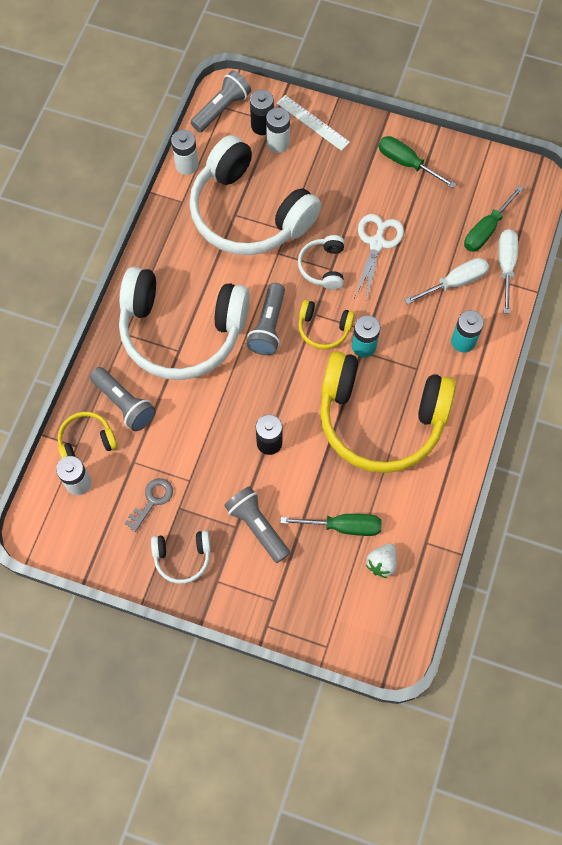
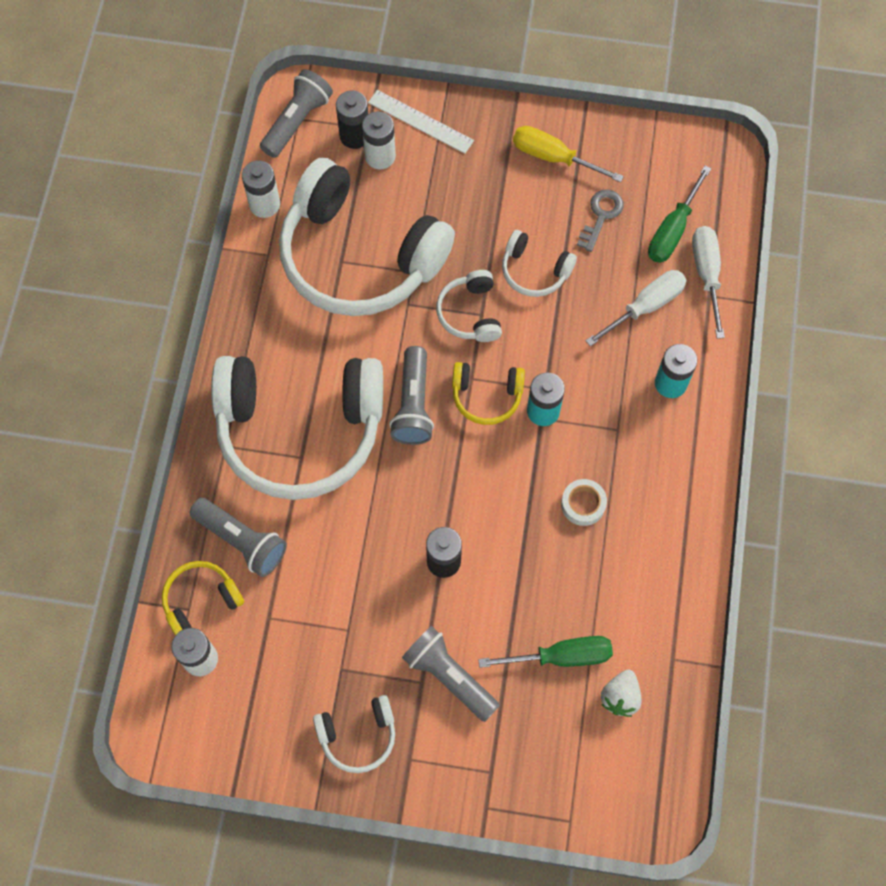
camera: 10 degrees left, 0 degrees up
(152, 500) = (303, 666): grey key -> grey key (601, 216)
(377, 243) = (534, 271): white scissors -> white headphones
(380, 419) = (583, 504): yellow headphones -> white tape
(407, 163) = (554, 157): green screwdriver -> yellow screwdriver

